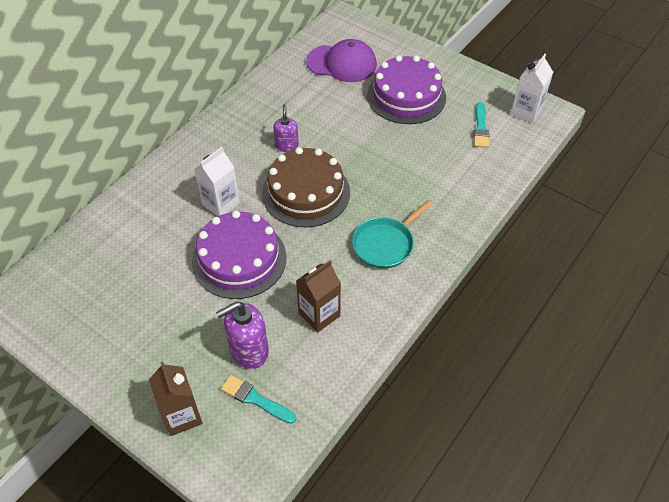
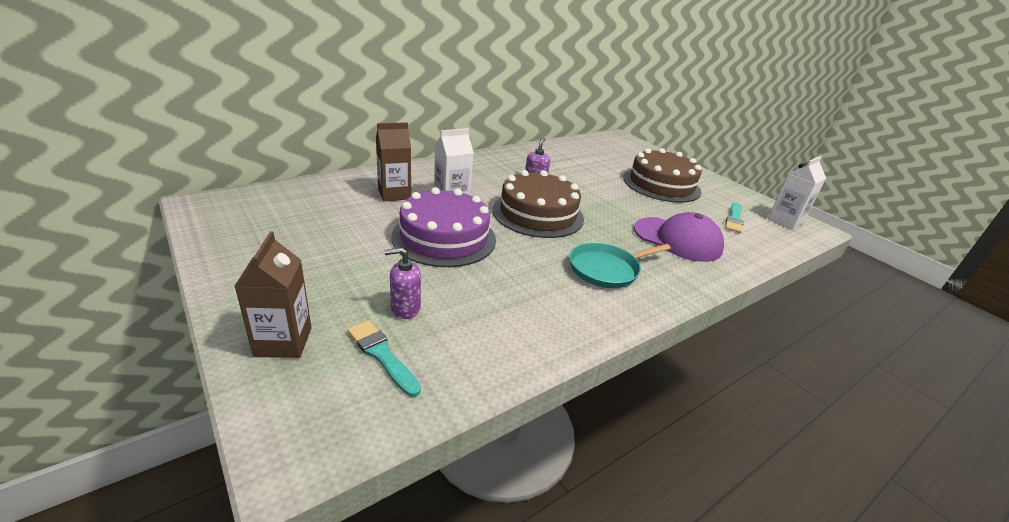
camera: 15 degrees right, 20 degrees down
(249, 351) = (405, 308): purple soap dispenser -> purple soap dispenser, size x0.62
(319, 314) = (505, 302): brown carton -> brown carton (394, 194)
(342, 63) = (607, 155): purple cap -> purple cap (677, 239)
(406, 96) = (661, 184): purple cake -> brown cake

